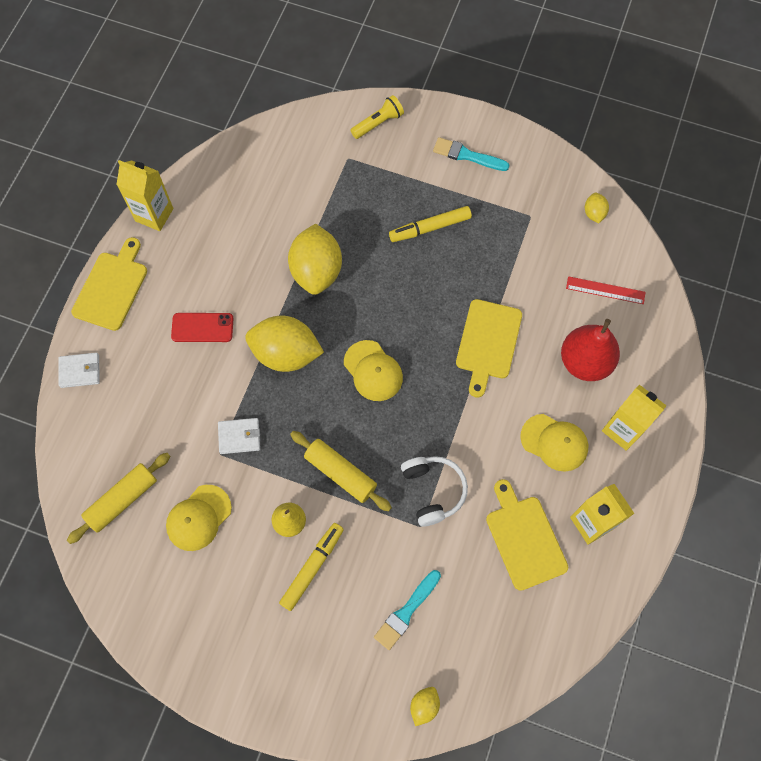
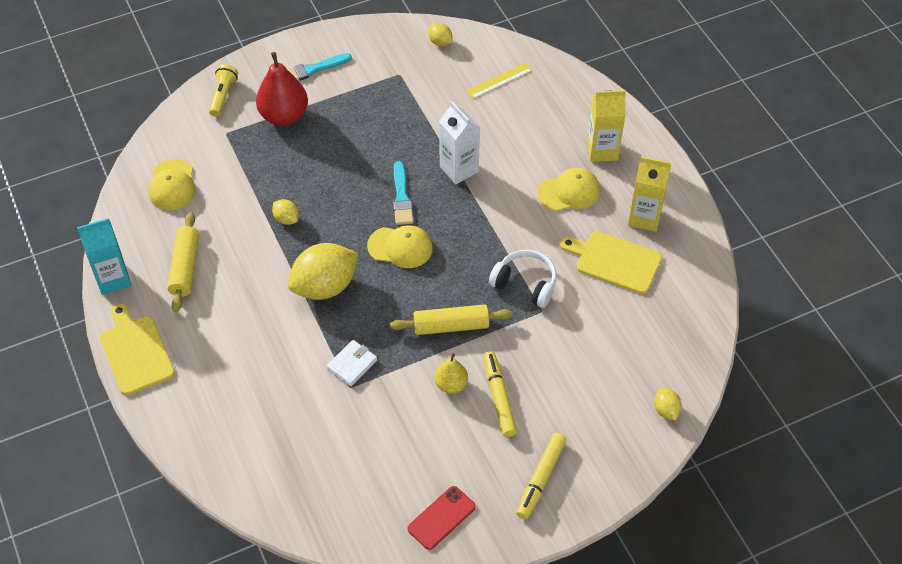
camera: 45 degrees left, 15 degrees down
(80, 371) = (176, 425): white wallet -> none
(122, 500) = (311, 477): yellow rolling pin -> yellow rolling pin (185, 267)
(154, 215) = (113, 279): yellow carton -> turquoise carton
(198, 518) = (382, 438): yellow cap -> yellow cap (172, 185)
(202, 327) = (241, 320): red phone -> red phone (441, 518)
(316, 271) = (286, 219): yellow lemon -> yellow lemon, size x0.46
(406, 612) = (591, 367): turquoise brush -> turquoise brush (401, 197)
(430, 228) = (338, 132): yellow marker -> yellow marker (541, 479)
(488, 343) = (459, 169): yellow cutting board -> white carton
(585, 362) = (534, 131): red pear -> red pear (284, 116)
(605, 290) = (499, 80): red ruler -> yellow ruler

